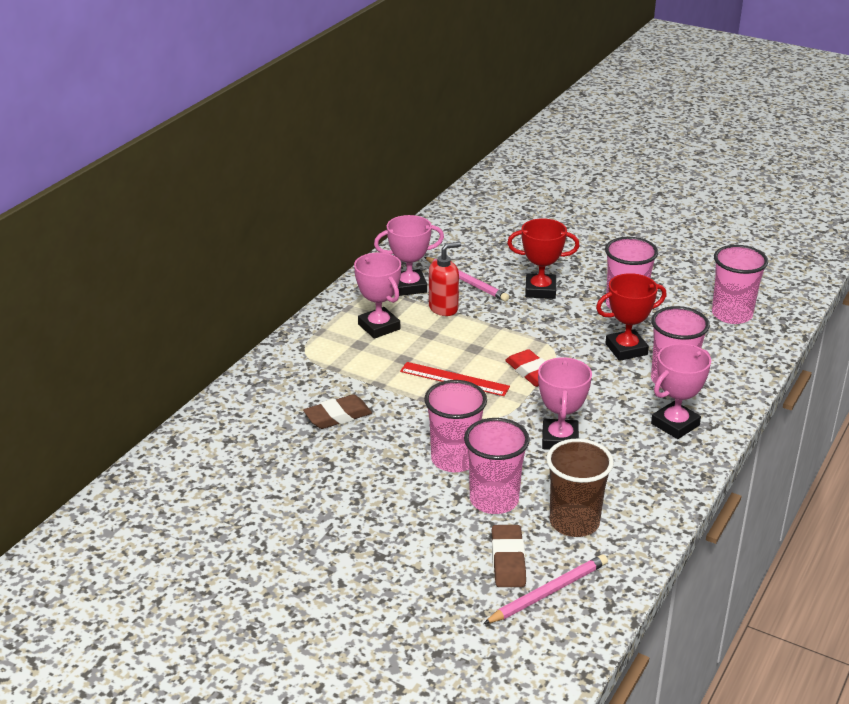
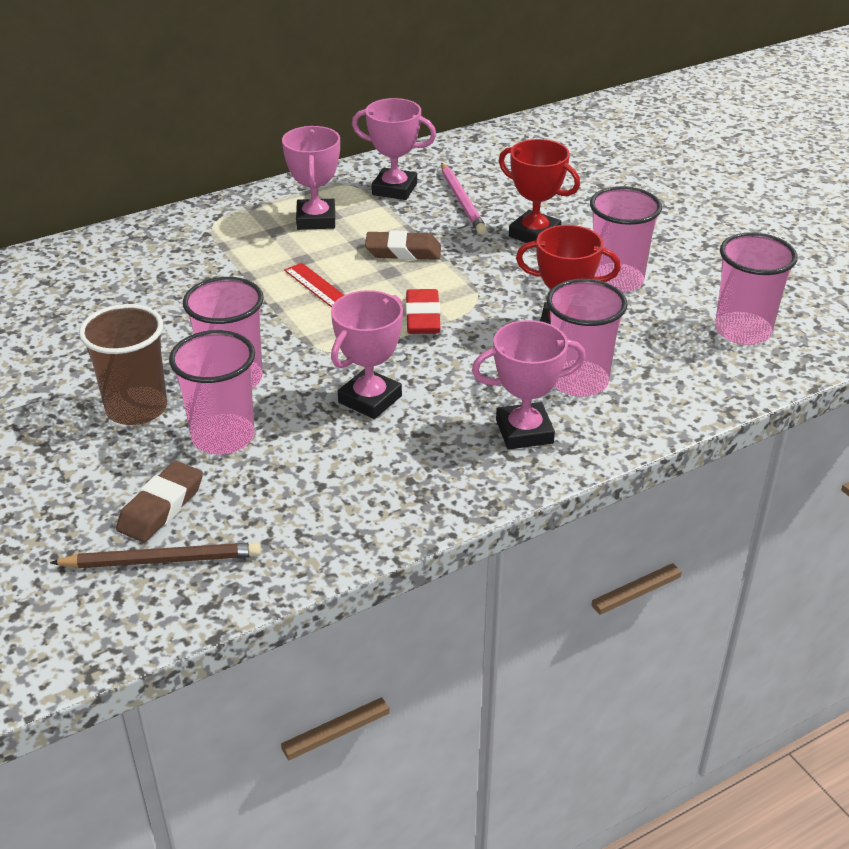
camera: 30 degrees right, 5 degrees up
(338, 416) = (170, 294): brown eraser -> brown eraser (403, 251)
(443, 308) = (405, 221): red soap dispenser -> none
(548, 592) = (161, 560): pink pencil -> brown pencil
(574, 522) = (279, 496): brown cup -> brown cup (136, 409)

